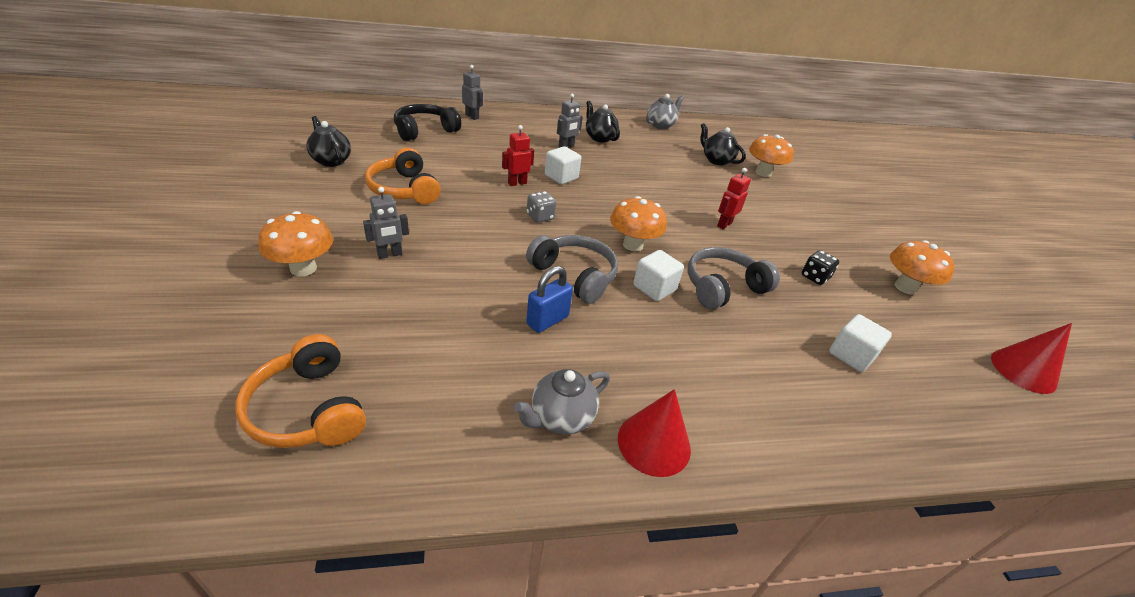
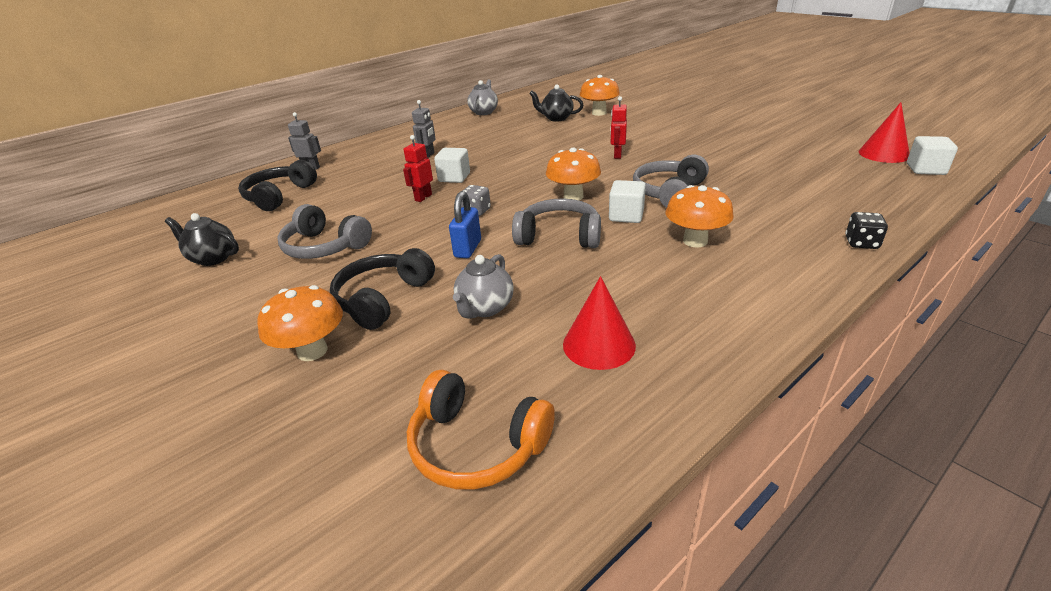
camera: 25 degrees left, 5 degrees down
(390, 254) = (383, 299): grey robot -> black headphones
(404, 189) = (325, 246): orange headphones -> grey headphones
(547, 320) = (581, 275): blue padlock -> blue padlock (467, 249)
(561, 418) = (678, 328): grey teapot -> grey teapot (485, 308)
(599, 138) = (447, 139): black teapot -> none
(654, 443) = (756, 306): red cone -> red cone (599, 344)
(814, 277) = (715, 159): black dice -> black dice (861, 243)
(851, 355) = (794, 192): white cube -> white cube (925, 169)
(905, 287) = (771, 140): orange mushroom -> orange mushroom (695, 241)

